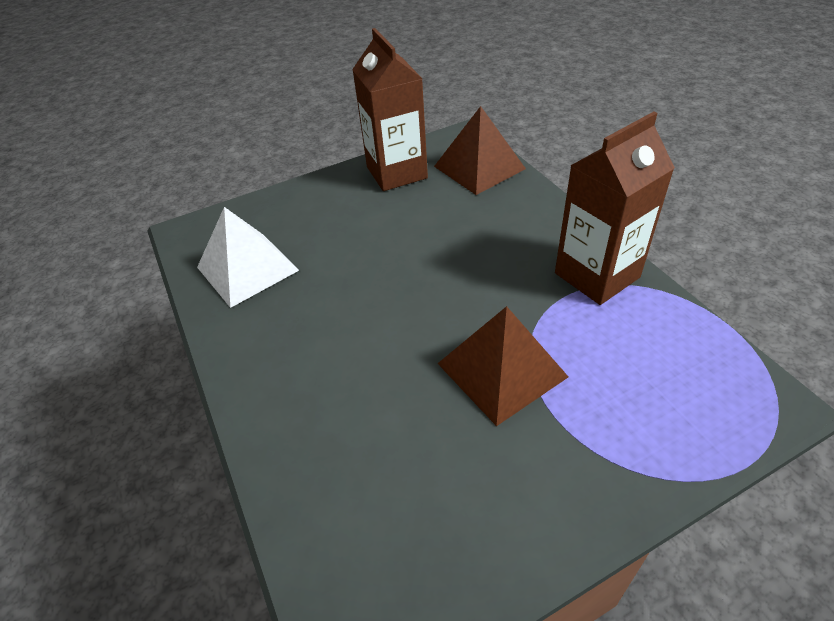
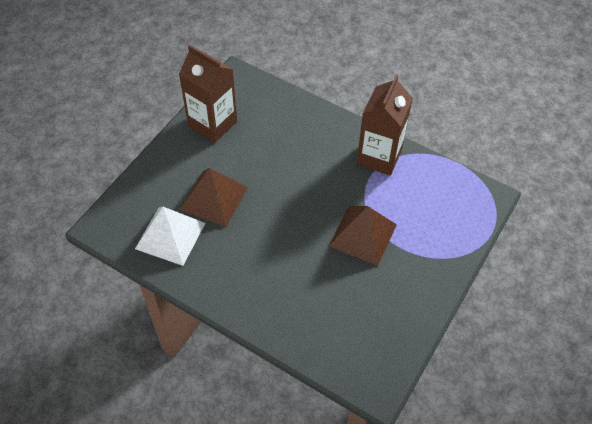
camera: 35 degrees left, 10 degrees up
(479, 167) = (265, 100): brown pyramid -> brown pyramid (213, 198)

